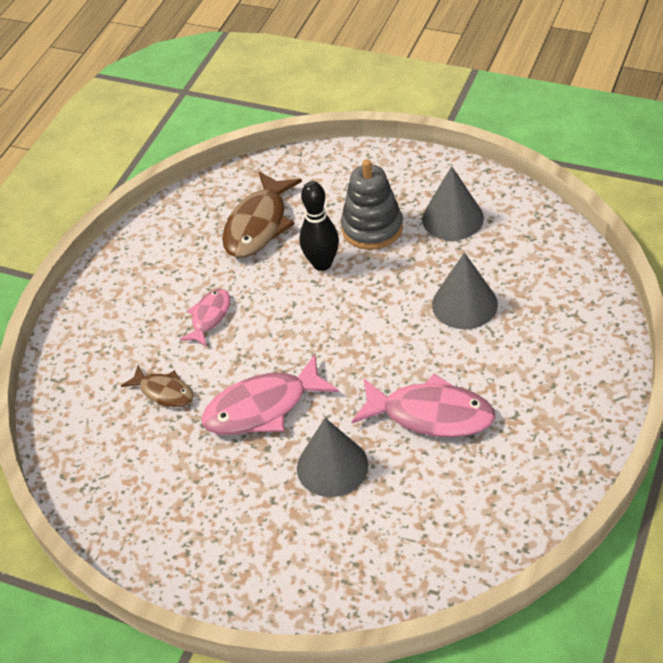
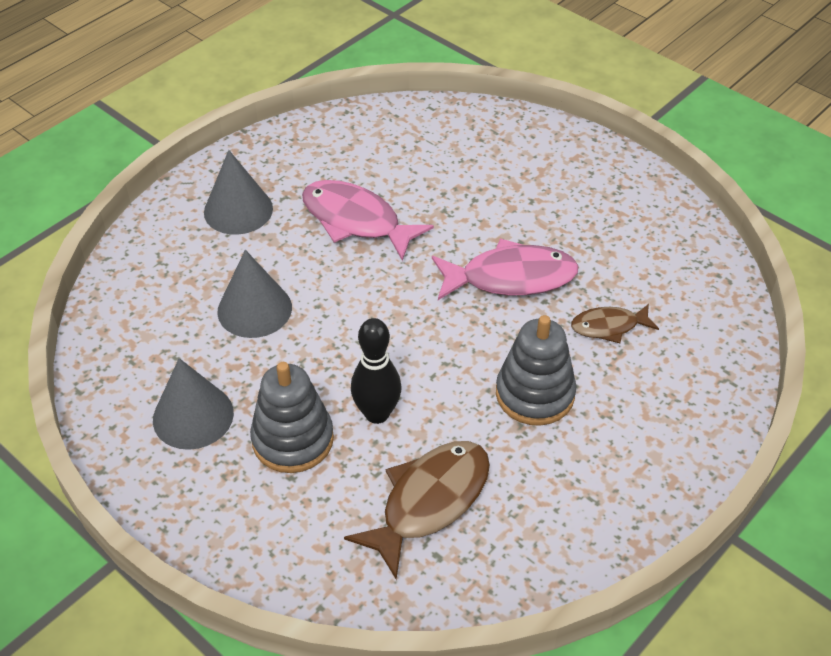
camera: 165 degrees left, 0 degrees up
(164, 392) = (608, 326): brown fish -> brown fish turned 60 degrees counterclockwise
(209, 317) = (535, 394): pink fish -> grey stacking toy
(332, 466) = (467, 209): grey cone -> grey cone (238, 210)

